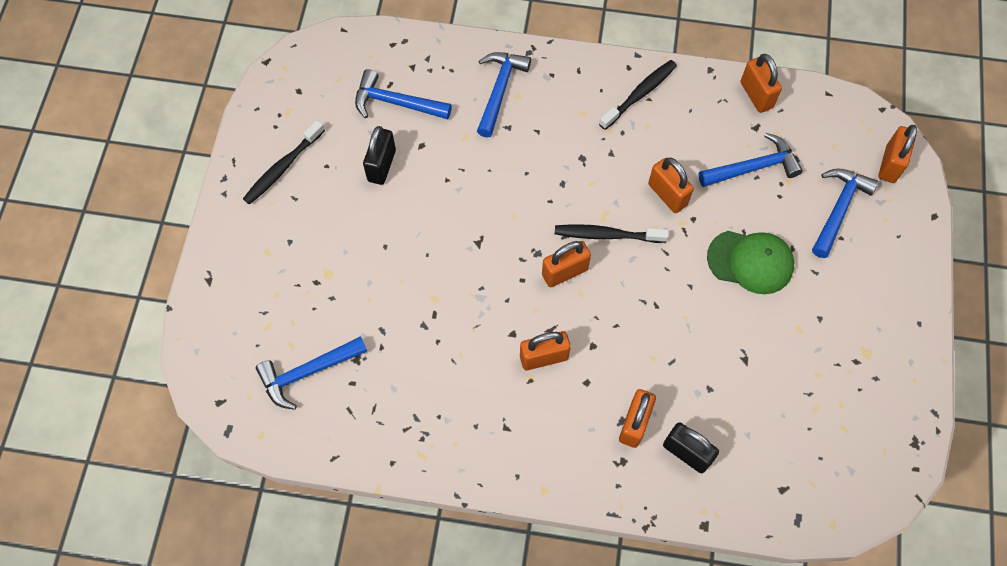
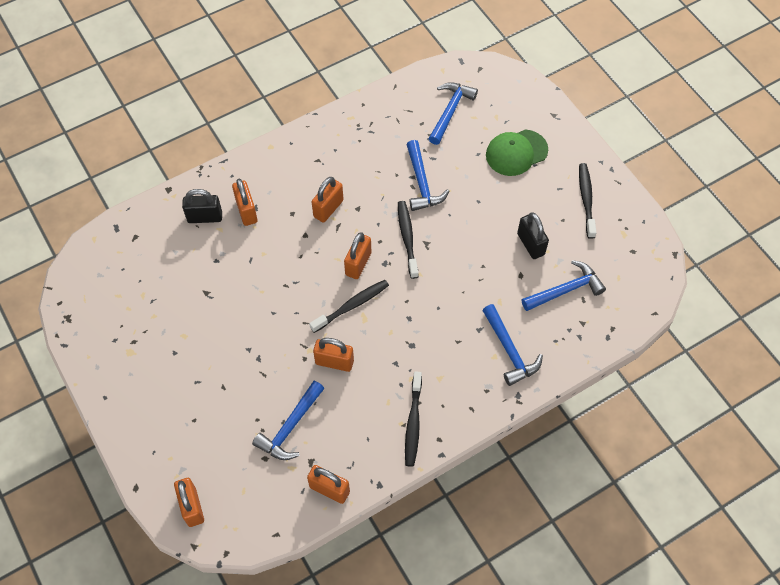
camera: 140 degrees right, 5 degrees down
(492, 261) = (407, 238): none -> black toothbrush
(750, 262) = (245, 357): green cap -> green cap (516, 153)
(838, 209) = (208, 440): blue hammer -> blue hammer (422, 183)

